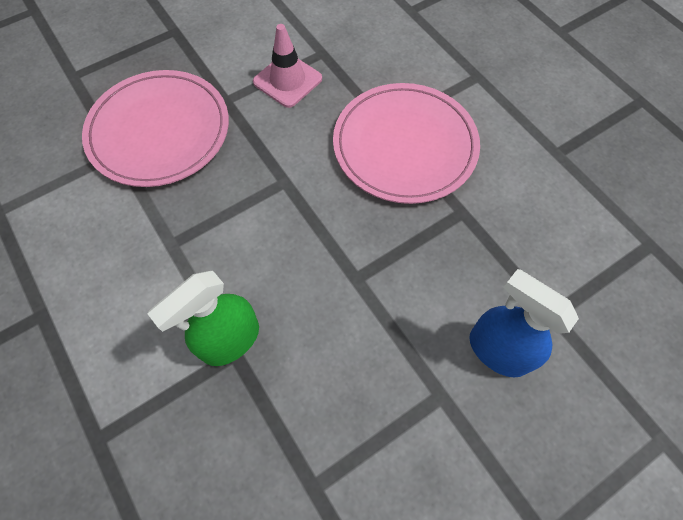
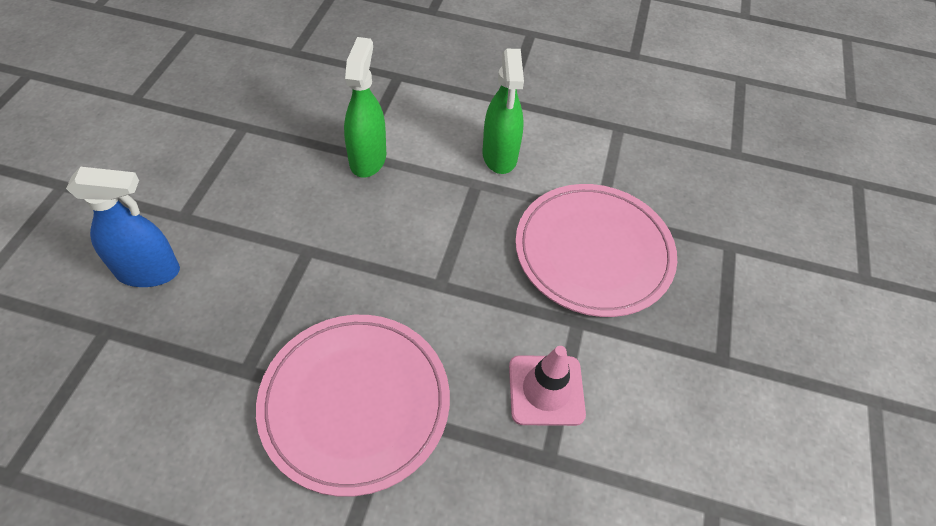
camera: 135 degrees right, 10 degrees down
(122, 256) = (500, 156): none -> green spray bottle

